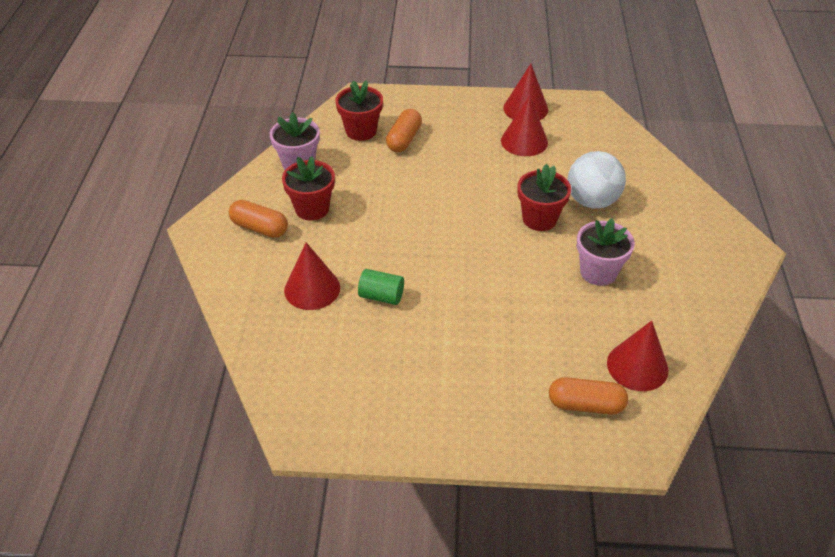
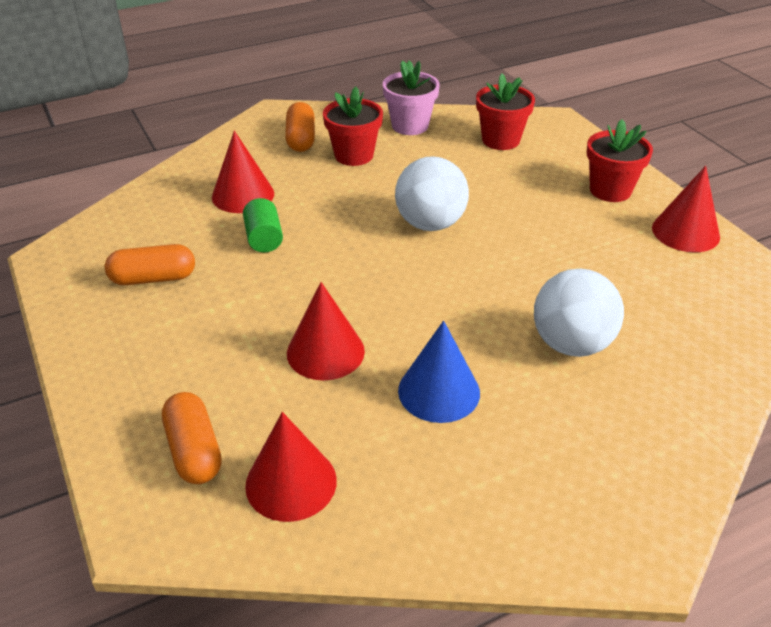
camera: 60 degrees right, 5 degrees down
(404, 139) = (519, 169): orange capsule -> orange capsule (153, 278)
(432, 206) = (430, 224): none -> white ball
(524, 141) = (621, 251): red cone -> red cone (325, 352)
(539, 219) = (489, 309): red flower pot -> red flower pot (610, 190)
(598, 272) = (439, 391): pink flower pot -> blue cone

